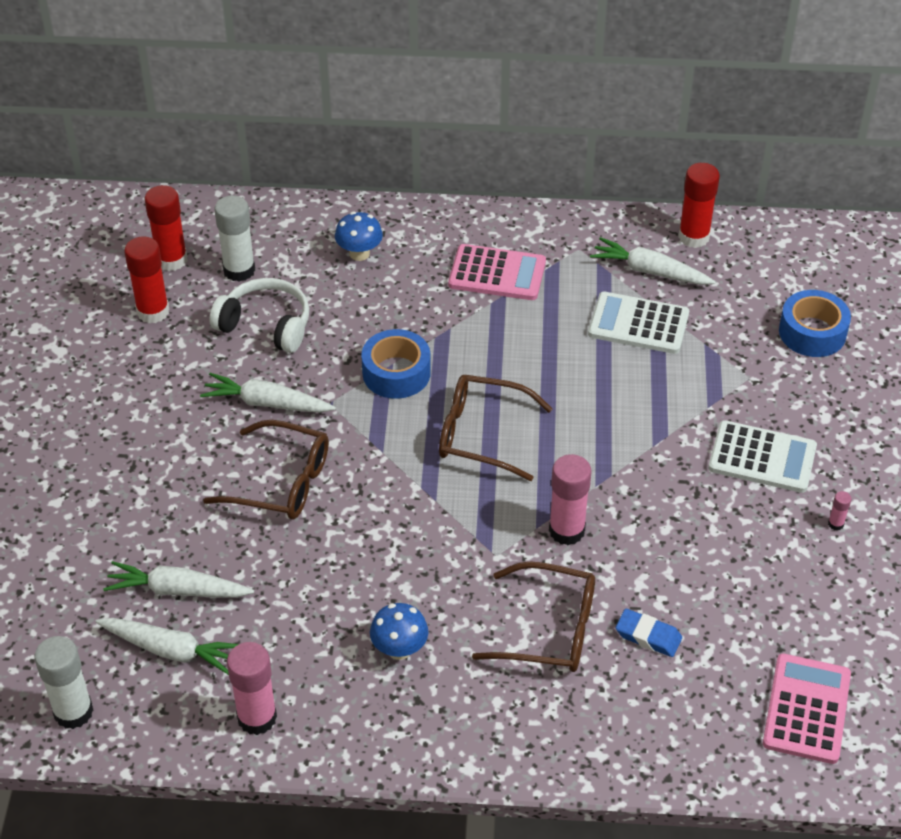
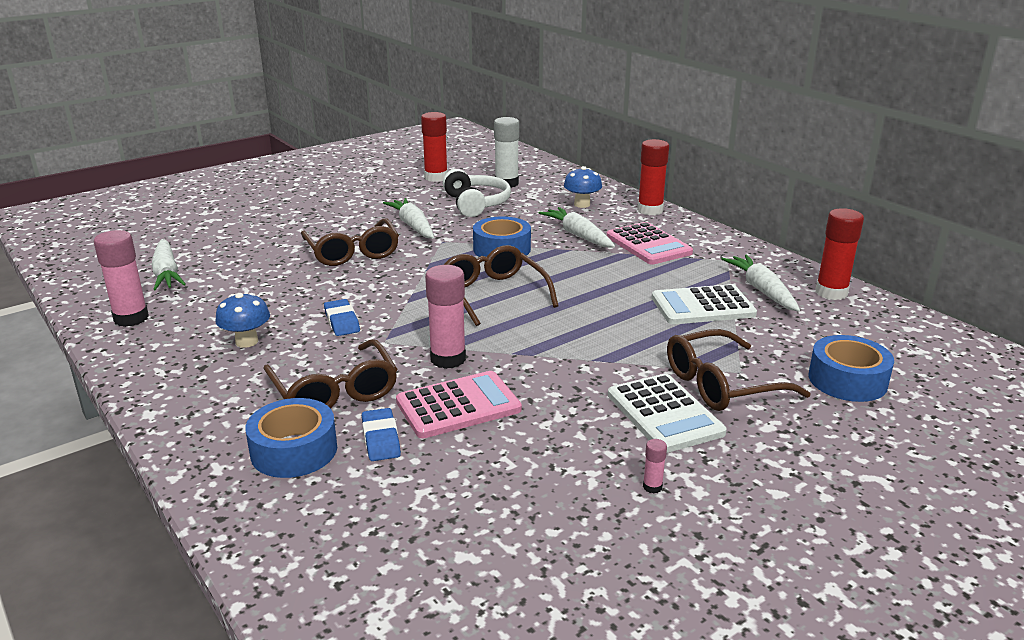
camera: 50 degrees right, 20 degrees down
(73, 712) = (87, 266): white glue stick -> none
(171, 260) = (483, 168): red glue stick -> red glue stick (650, 210)
(178, 590) = (221, 258): white carrot -> white carrot (578, 235)
(428, 564) = (342, 322): none -> blue eraser
(616, 696) = (294, 450): none -> blue tape
(638, 324) = (702, 306): white calculator -> white calculator turned 75 degrees counterclockwise
(755, 400) = (721, 384): none -> brown glasses
(807, 709) = (391, 570): pink calculator -> pink calculator (458, 406)

